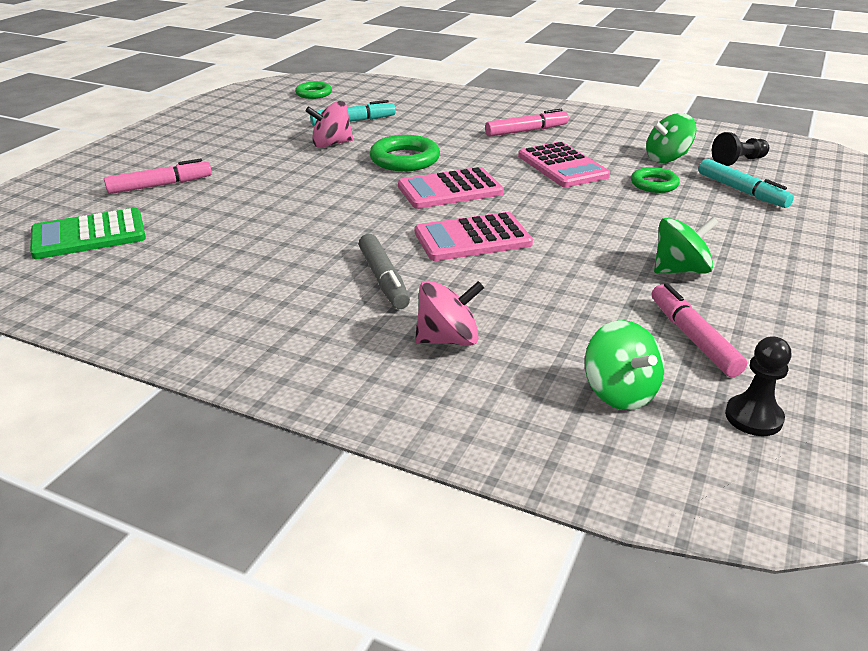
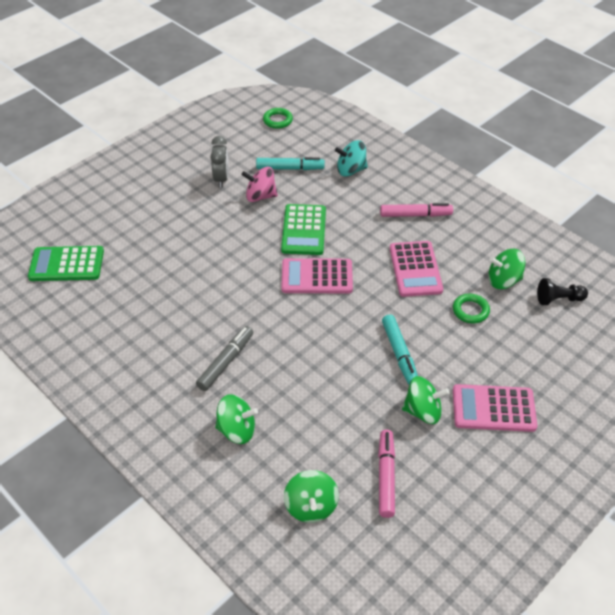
camera: 20 degrees right, 15 degrees up
(160, 185) = (126, 219): pink marker -> none
(272, 139) = (221, 179): none -> grey clock
(383, 279) = (225, 362): grey marker -> grey marker turned 150 degrees counterclockwise
(405, 159) = (303, 230): green ring -> green calculator
(426, 113) = (351, 170): none -> turquoise spinning top
(448, 339) = (237, 430): pink spinning top -> green spinning top
(472, 238) = (303, 337): pink calculator -> pink calculator (493, 408)
(741, 191) = (532, 337): turquoise marker -> turquoise marker (399, 353)
(753, 417) = (375, 551): black pawn -> none

